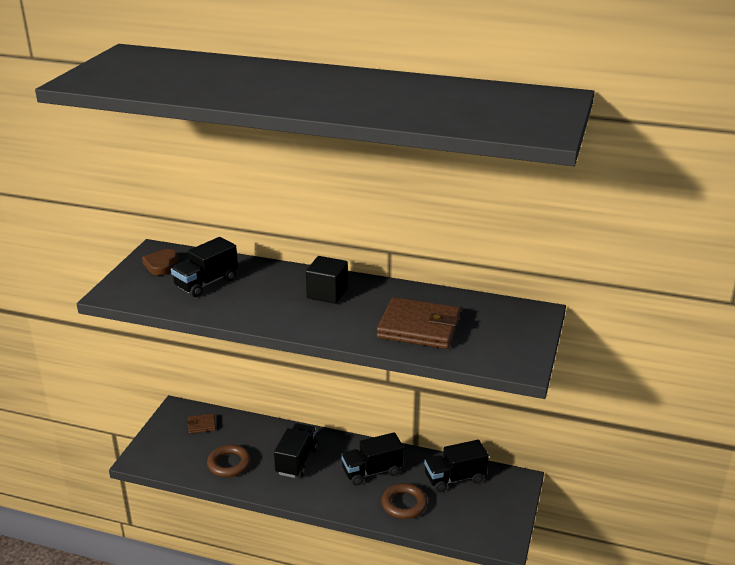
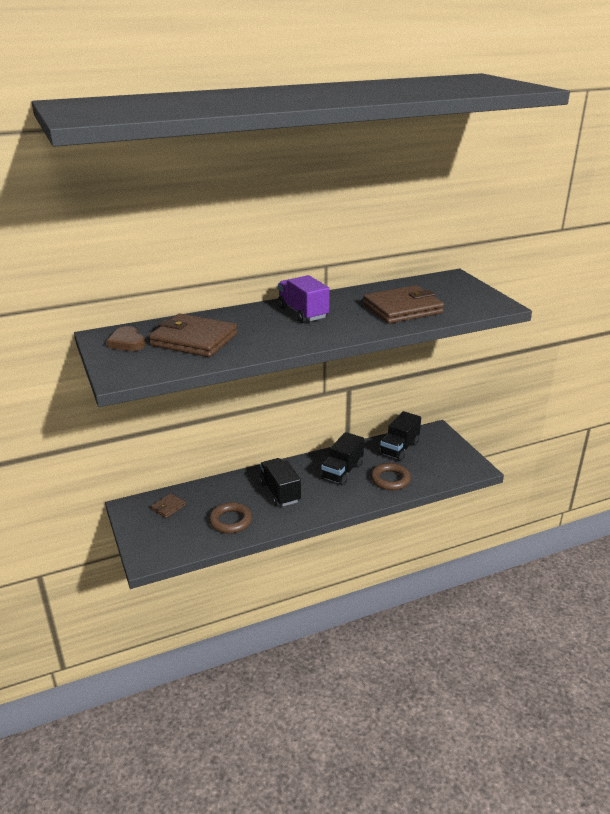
camera: 40 degrees left, 0 degrees up
(206, 283) = (194, 340): black truck -> brown wallet
(327, 293) = (302, 313): black cube -> purple truck

